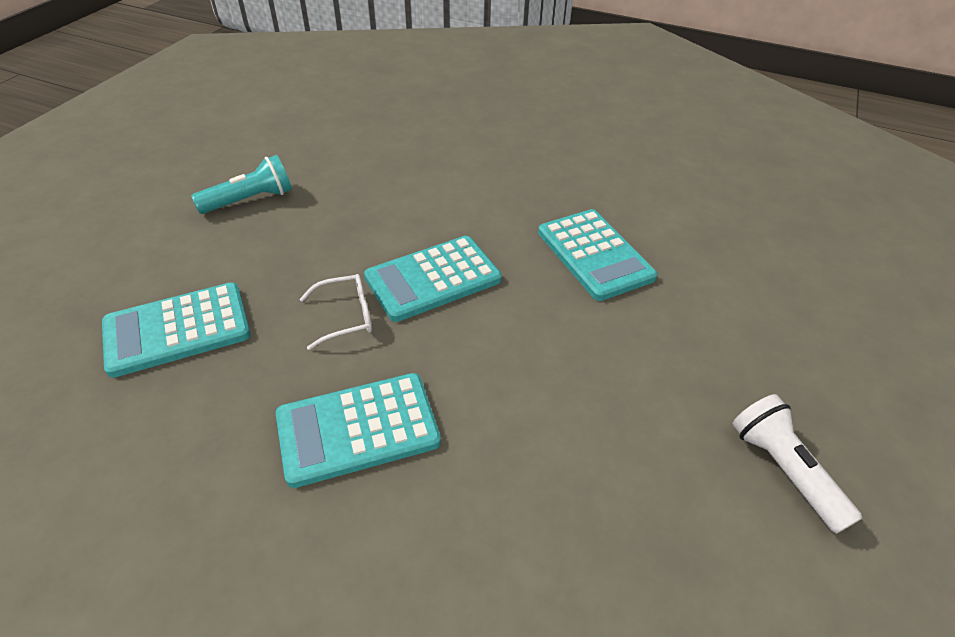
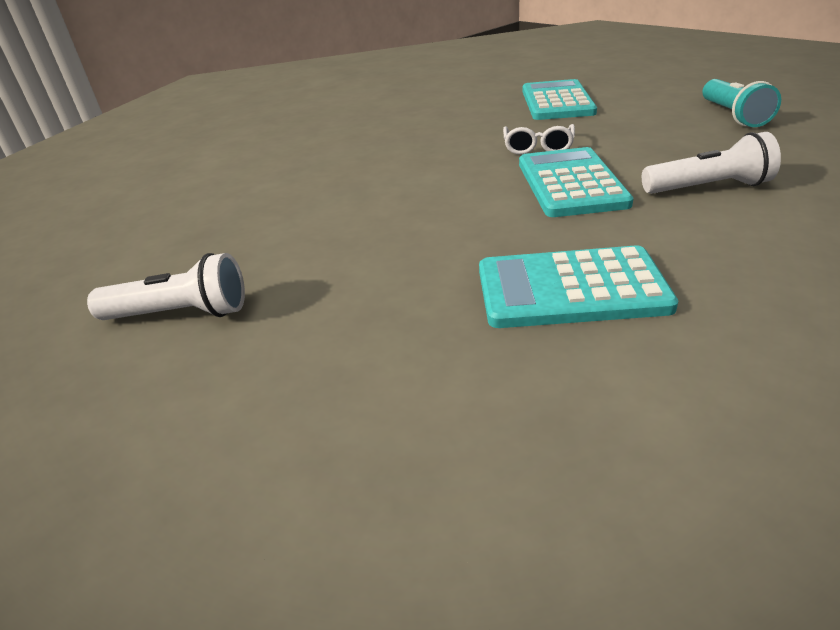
camera: 120 degrees right, 10 degrees down
(358, 429) = (420, 147): turquoise calculator -> none
(420, 209) = (708, 188): none -> white flashlight

